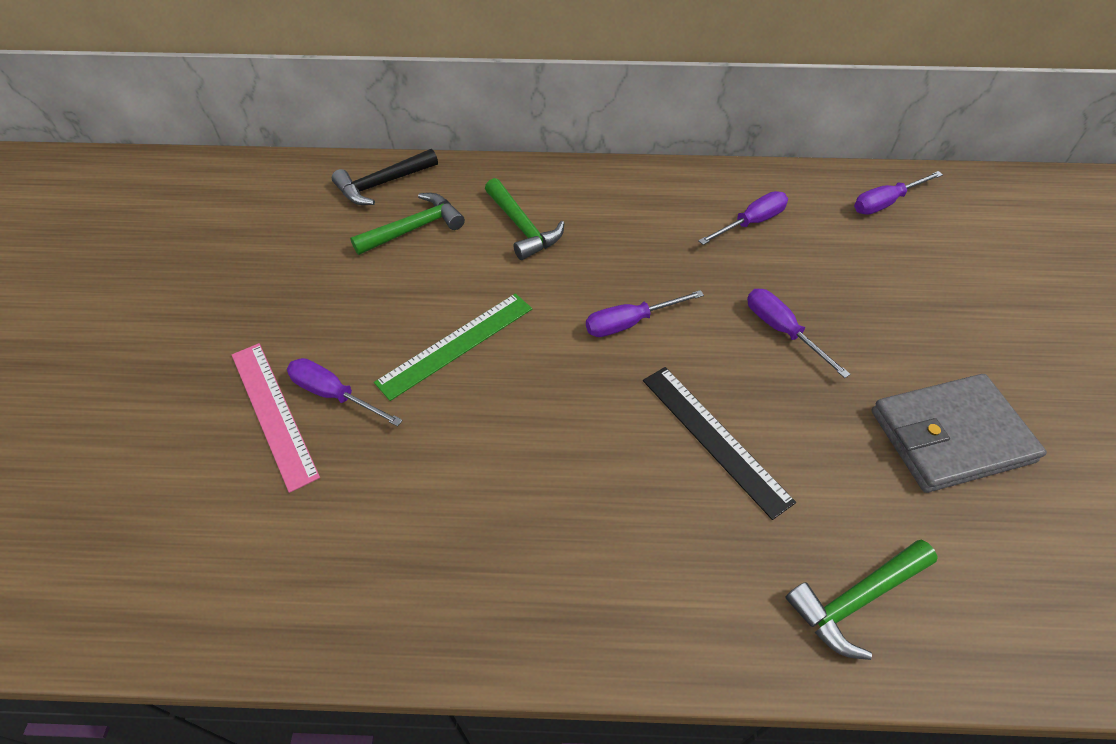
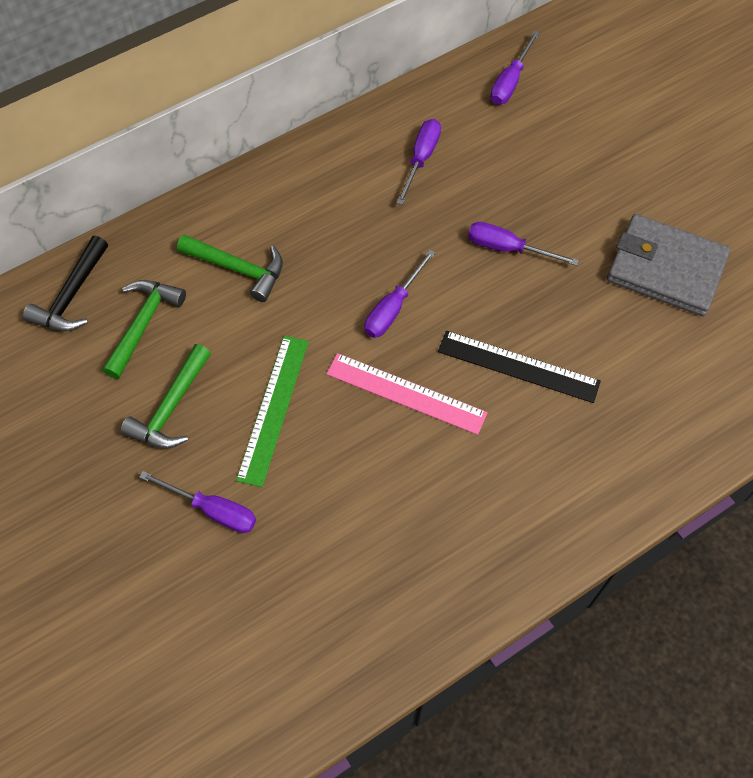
camera: 35 degrees left, 10 degrees up
(273, 413) = (177, 556): pink ruler -> pink ruler (406, 393)
(334, 394) = (213, 510): purple screwdriver -> purple screwdriver turned 150 degrees counterclockwise
(856, 600) = (674, 424): green hammer -> green hammer (171, 408)
(950, 436) = (666, 269): grey wallet -> grey wallet turned 75 degrees clockwise

